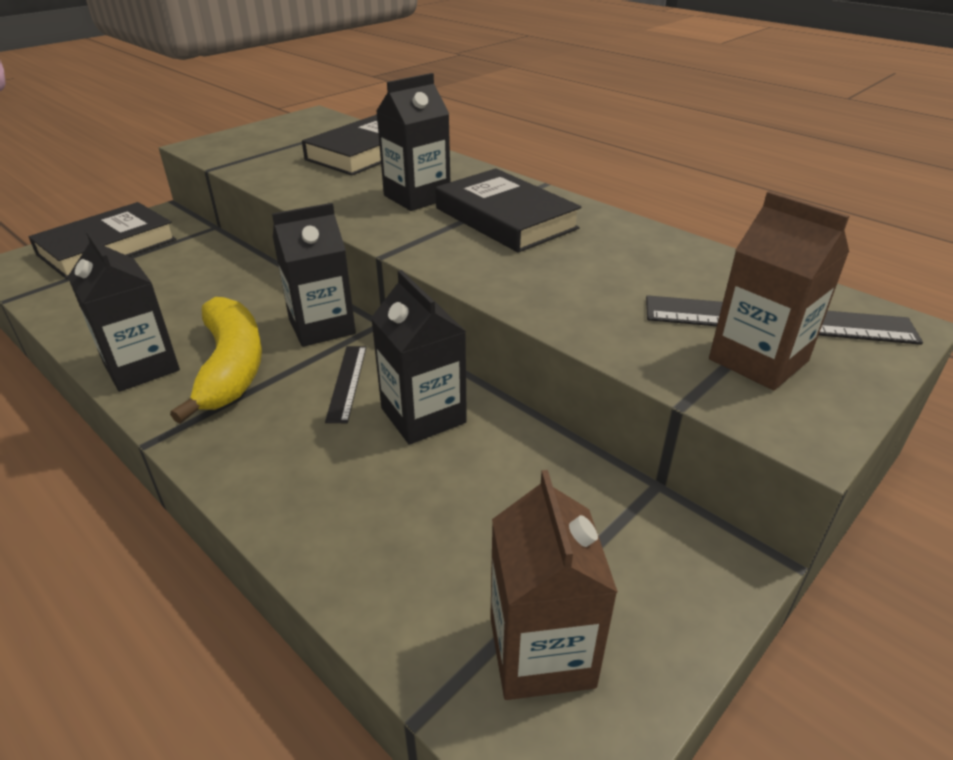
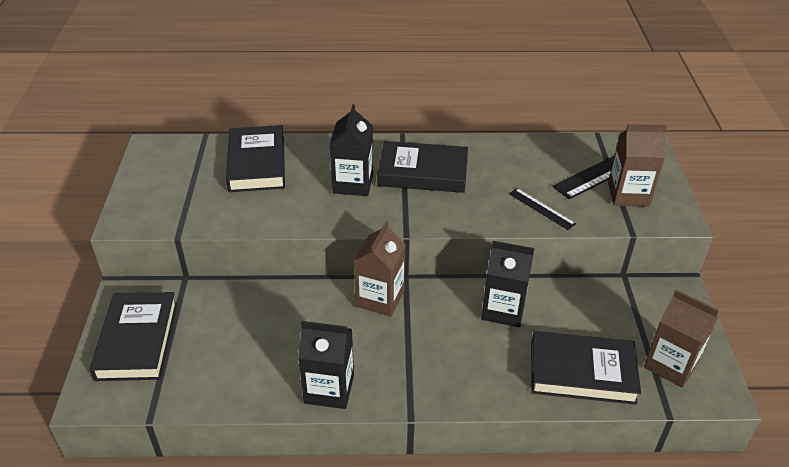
camera: 45 degrees left, 5 degrees up
(231, 367) = (376, 353): yellow banana -> none
(322, 327) = (380, 298): black carton -> brown carton
(346, 382) = (445, 319): black ruler -> black ruler (541, 208)
(395, 551) = (582, 372): none -> black book

